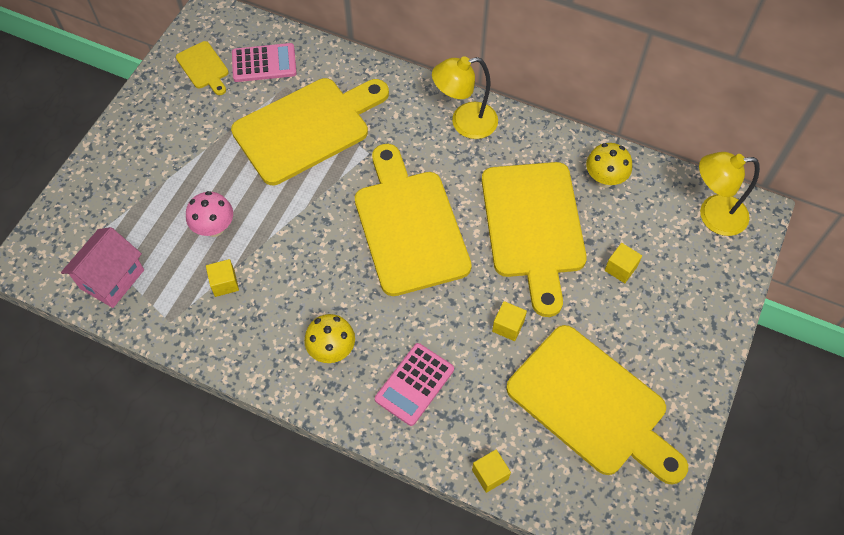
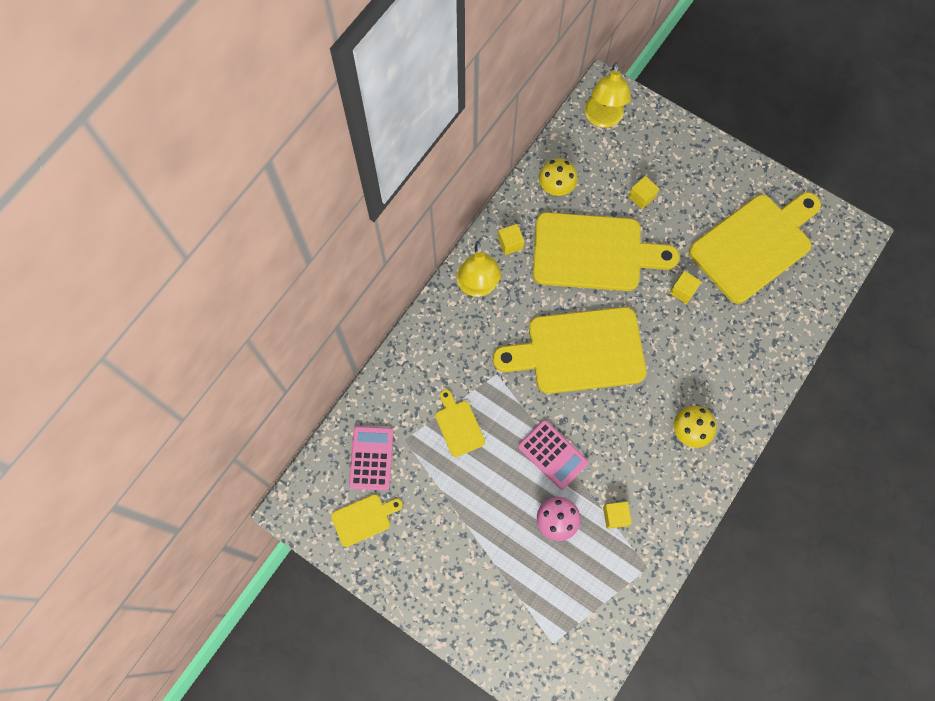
camera: 80 degrees left, 10 degrees up
(112, 279) = (597, 620): pink house -> none
(307, 128) = (458, 425): yellow cutting board -> yellow cutting board, size x0.45
(414, 384) = (726, 371): pink calculator -> pink calculator (553, 454)
(490, 474) = (803, 328): yellow cube -> yellow cube (510, 243)

